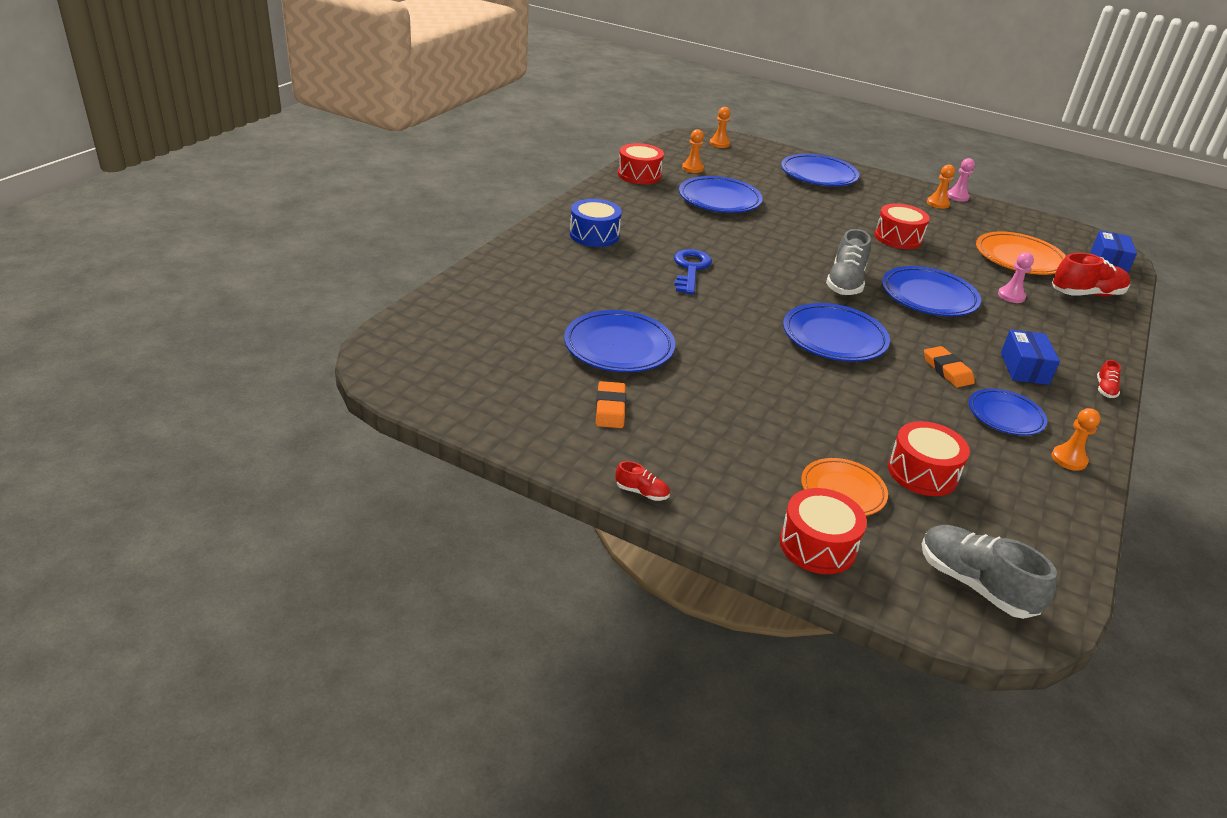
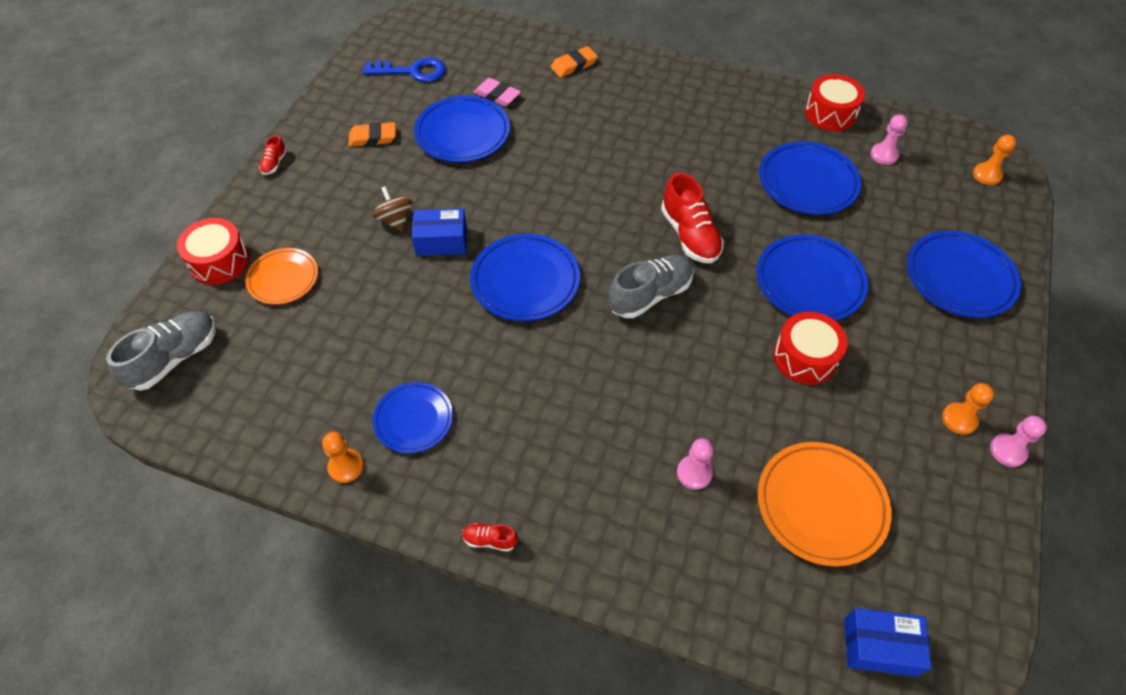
camera: 85 degrees right, 20 degrees up
(560, 318) = (497, 95): none -> pink eraser
(594, 235) = (661, 97): blue drum -> none
(690, 269) = (623, 168): blue key -> blue key (413, 71)
(692, 168) = (884, 155): orange pawn -> pink pawn
(751, 404) = (395, 220): none -> brown spinning top
(845, 283) = (650, 295): grey shoe -> grey shoe turned 135 degrees clockwise
(922, 472) = (312, 337): red drum -> none
(928, 297) = (652, 376): blue plate -> blue plate (809, 282)
(947, 370) = (489, 376): orange eraser -> orange eraser (574, 65)
(1024, 368) = (513, 456): blue box -> blue box (441, 241)
(1086, 294) = (745, 580): red shoe -> red shoe (690, 235)

